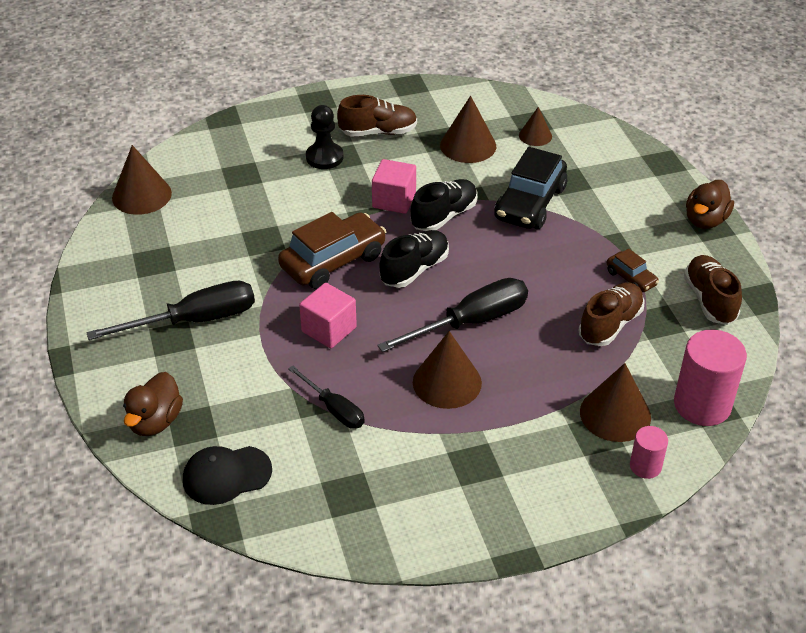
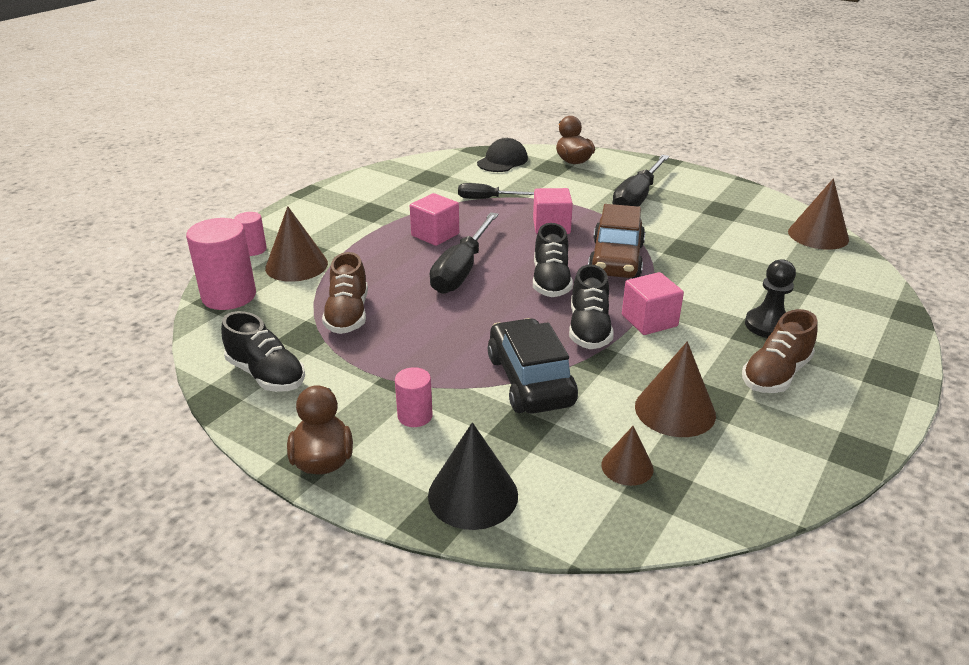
camera: 140 degrees right, 10 degrees down
(447, 382) = (435, 235): brown cone -> pink cube
(627, 218) = (415, 416): none -> pink cylinder
(631, 278) = (360, 359): brown car -> none
(633, 163) = (473, 495): none -> black cone
(709, 300) = (266, 375): brown shoe -> black shoe

